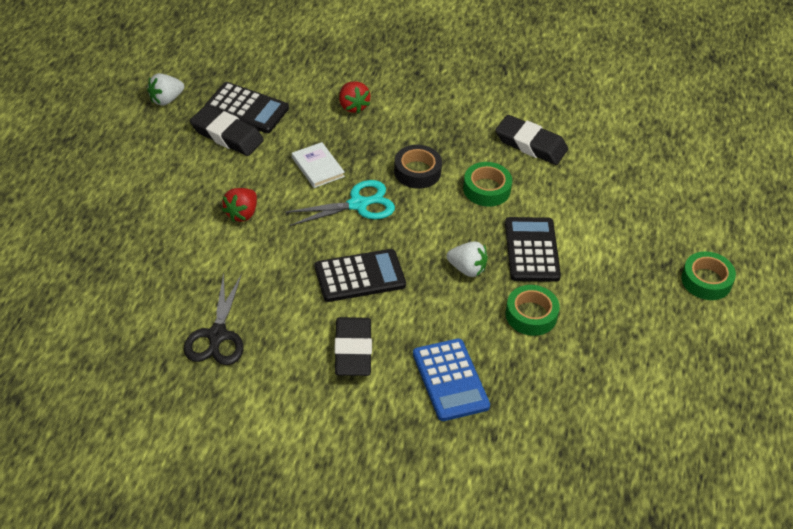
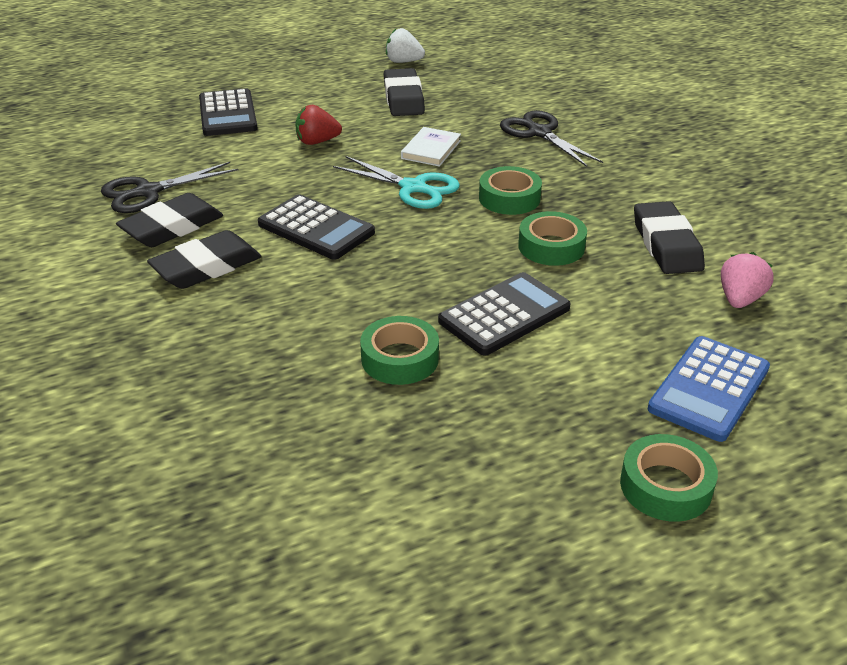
camera: 55 degrees right, 10 degrees down
(246, 109) = (450, 93): black calculator -> black calculator (228, 114)
(283, 345) = (172, 227): none -> black eraser
(353, 106) = (539, 133): red strawberry -> black scissors
(417, 171) = (509, 198): black tape -> green tape
(450, 380) = (229, 345): blue calculator -> blue calculator (709, 389)
(467, 269) = (413, 285): white strawberry -> none
(603, 155) = (740, 299): none -> pink strawberry

